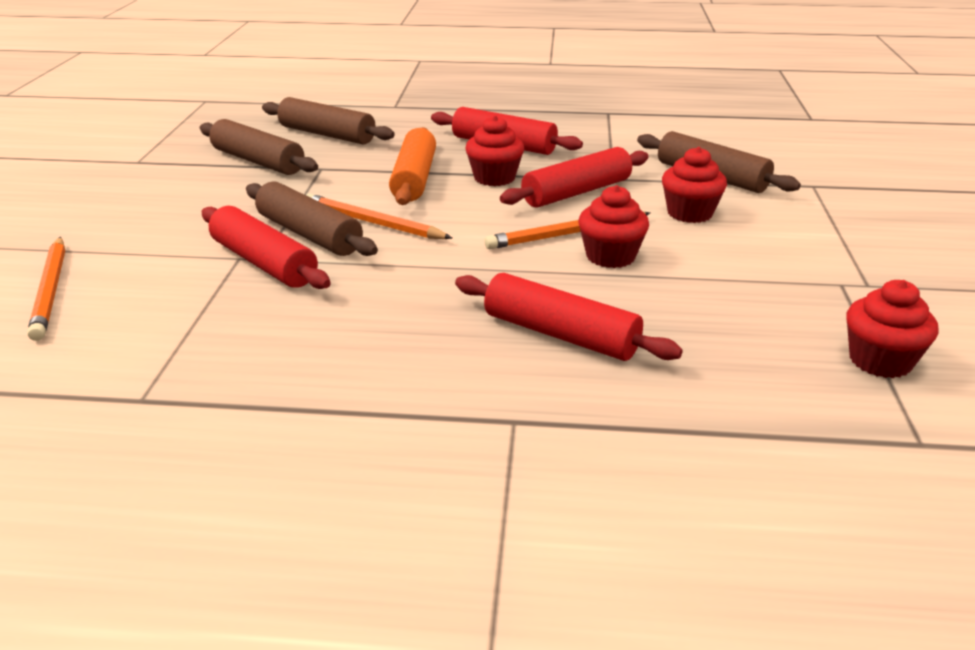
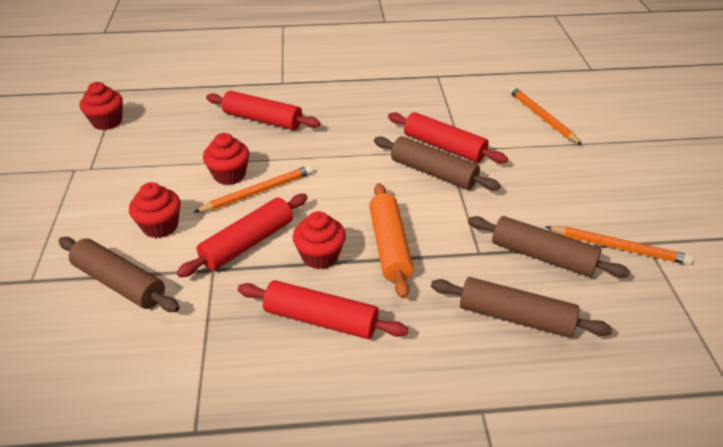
camera: 170 degrees right, 10 degrees up
(373, 223) = (396, 188): orange pencil -> orange pencil (618, 247)

